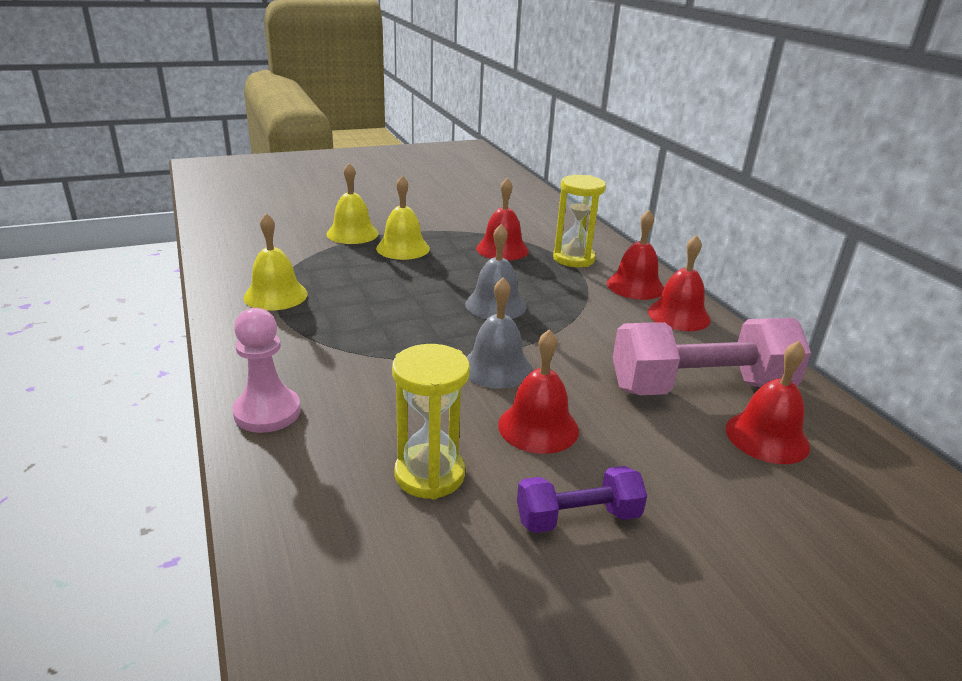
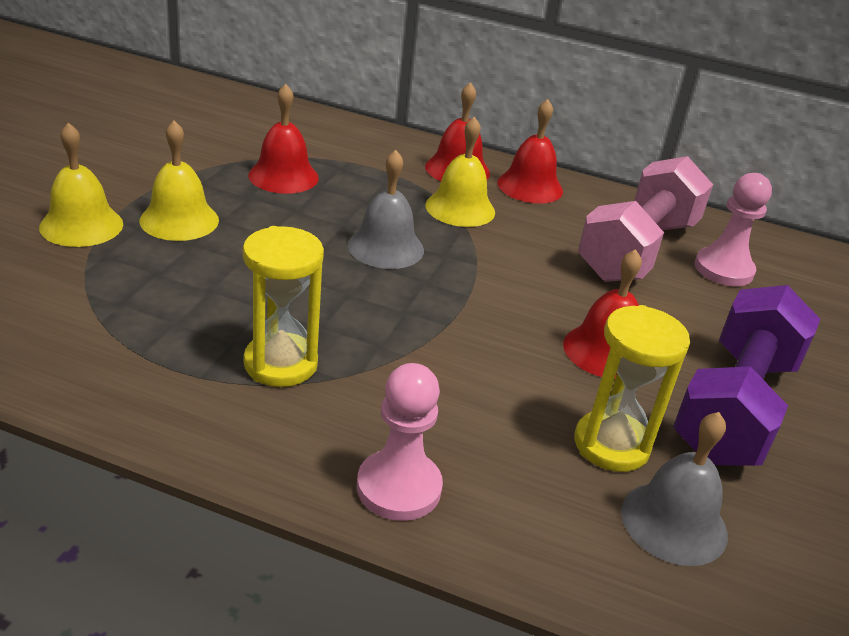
camera: 50 degrees left, 5 degrees up
(275, 295) = (147, 355): yellow bell -> yellow bell (460, 208)
(496, 367) = (493, 314): grey bell -> grey bell (674, 522)
(573, 259) = (364, 160): yellow hourglass -> yellow hourglass (280, 364)
(577, 517) = (734, 407): purple dumbbell -> purple dumbbell, size x1.89
(767, 437) = (723, 269): red bell -> pink pawn

